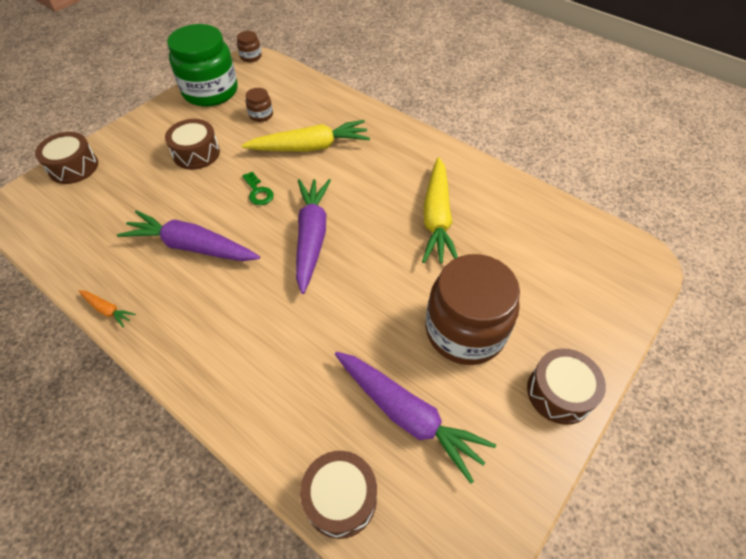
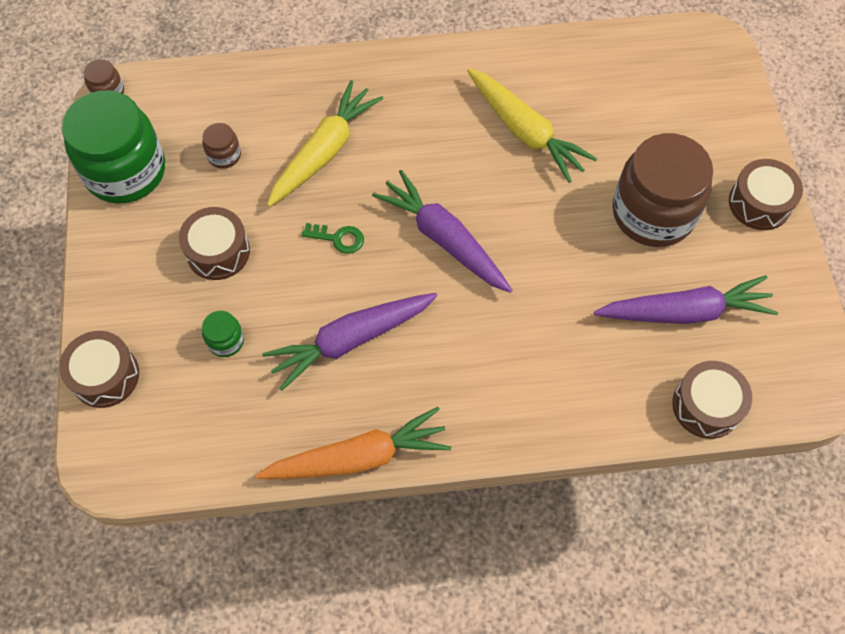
camera: 45 degrees left, 10 degrees up
(107, 310) = (358, 457): orange carrot -> orange carrot, size x2.26
(139, 195) = (226, 341): none -> green jar

